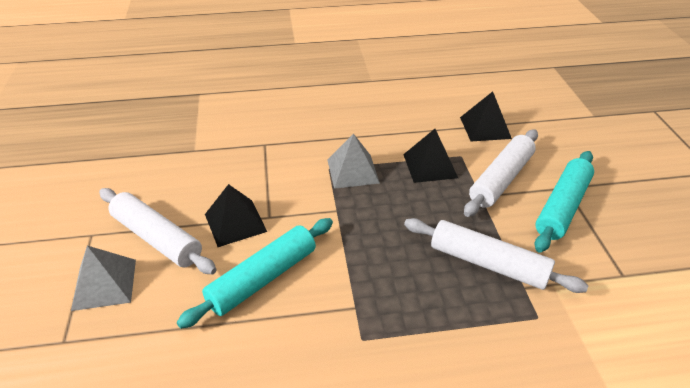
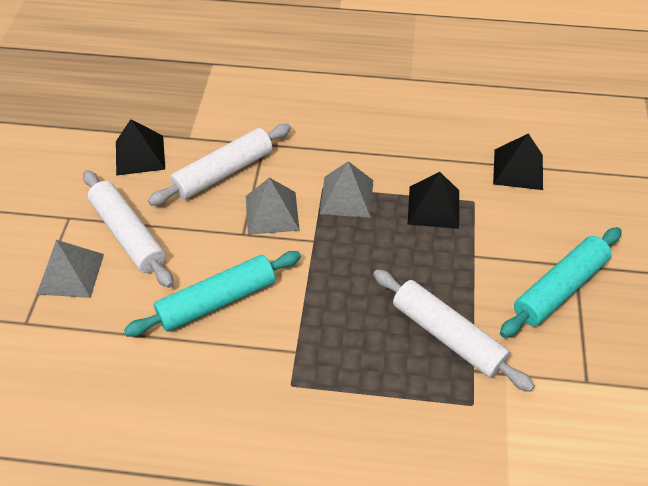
camera: 15 degrees right, 10 degrees up
(235, 222) = (207, 233): black pyramid -> black pyramid (140, 155)
(290, 195) = (272, 212): none -> grey pyramid
(501, 179) = (506, 240): white rolling pin -> white rolling pin (223, 172)

